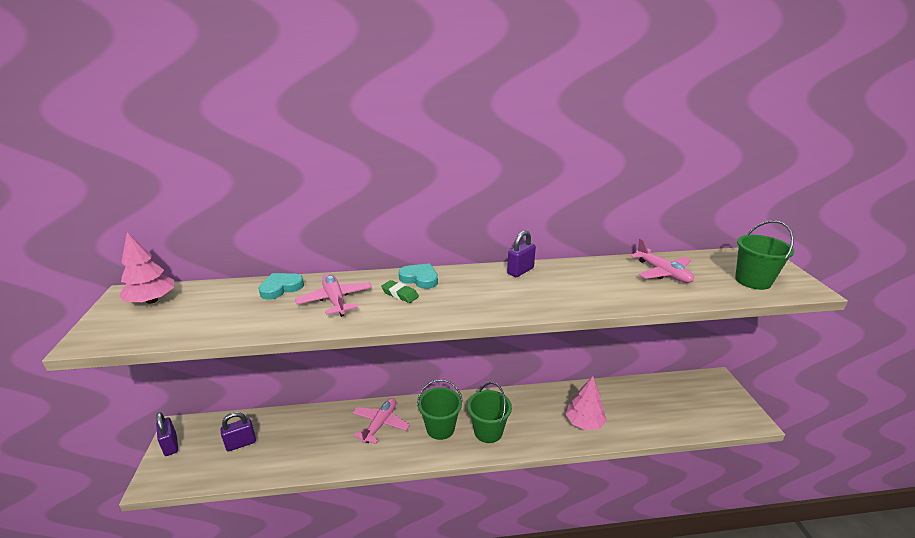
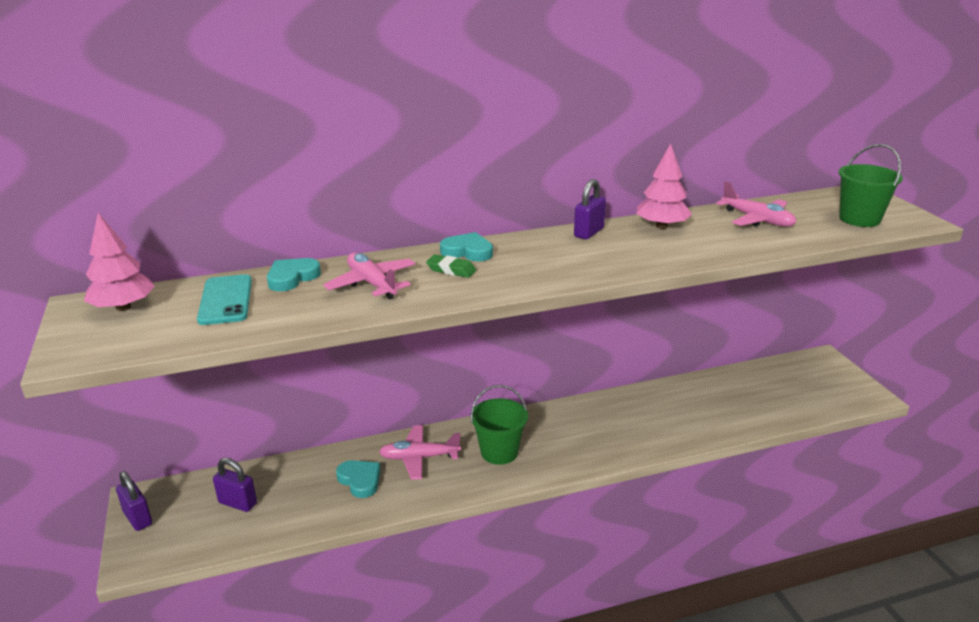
camera: 10 degrees left, 0 degrees up
(224, 303) = (226, 300): none -> turquoise phone
(241, 443) = (238, 503): purple padlock -> purple padlock turned 60 degrees clockwise
(332, 437) = (360, 480): none -> turquoise heart
(380, 424) = (419, 458): pink plane -> pink plane turned 105 degrees counterclockwise
(488, 431) = (561, 448): green bucket -> none
(584, 423) = (677, 424): pink tree -> pink tree (662, 226)

